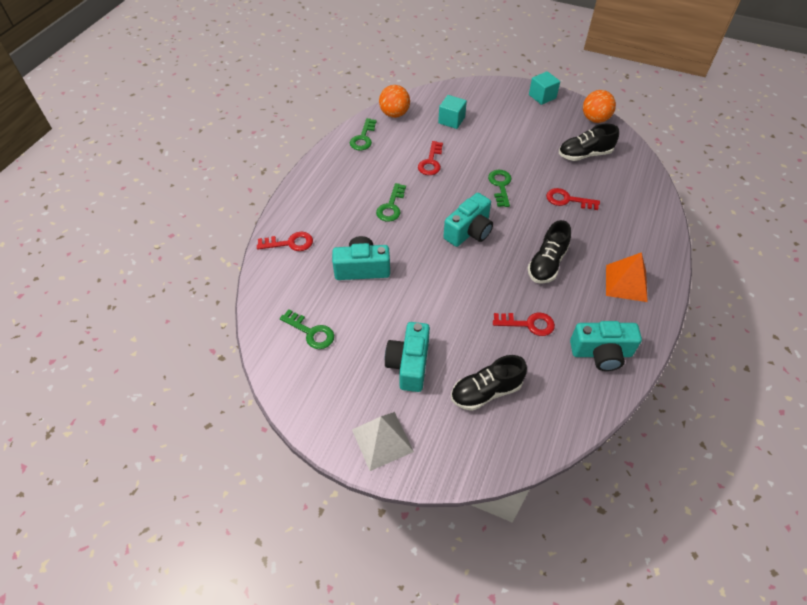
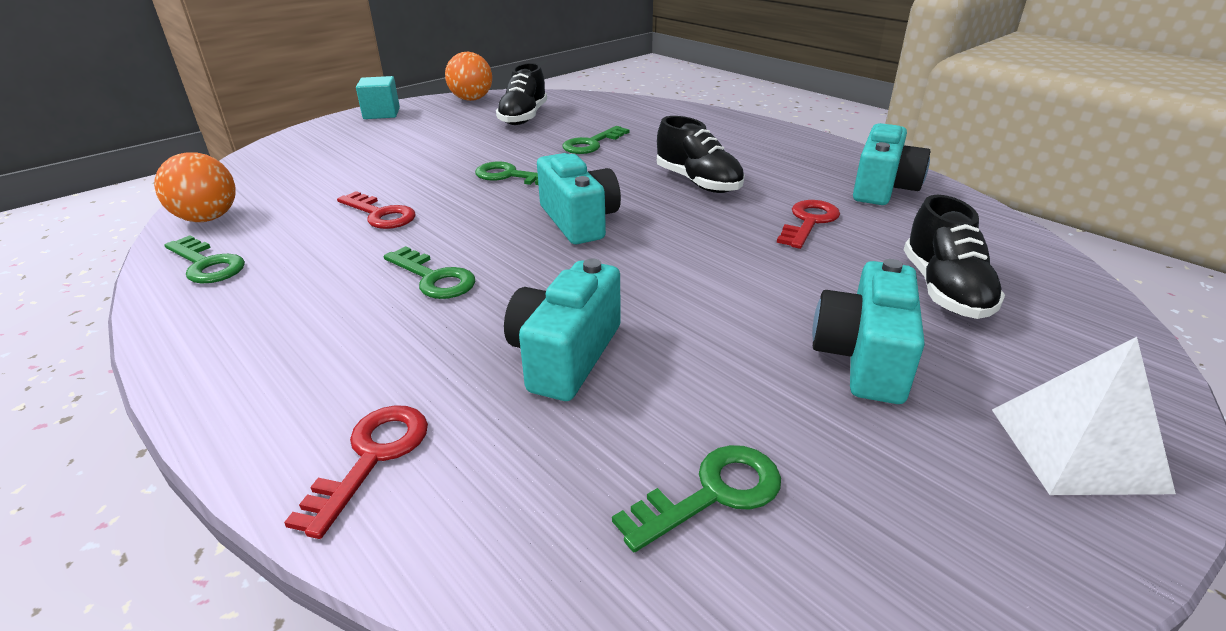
camera: 65 degrees left, 20 degrees down
(409, 364) = (863, 358): turquoise camera -> turquoise camera turned 75 degrees clockwise
(451, 120) = (316, 177): turquoise cube -> none
(567, 200) = (591, 144): red key -> green key
(626, 283) = (766, 147): orange pyramid -> none

